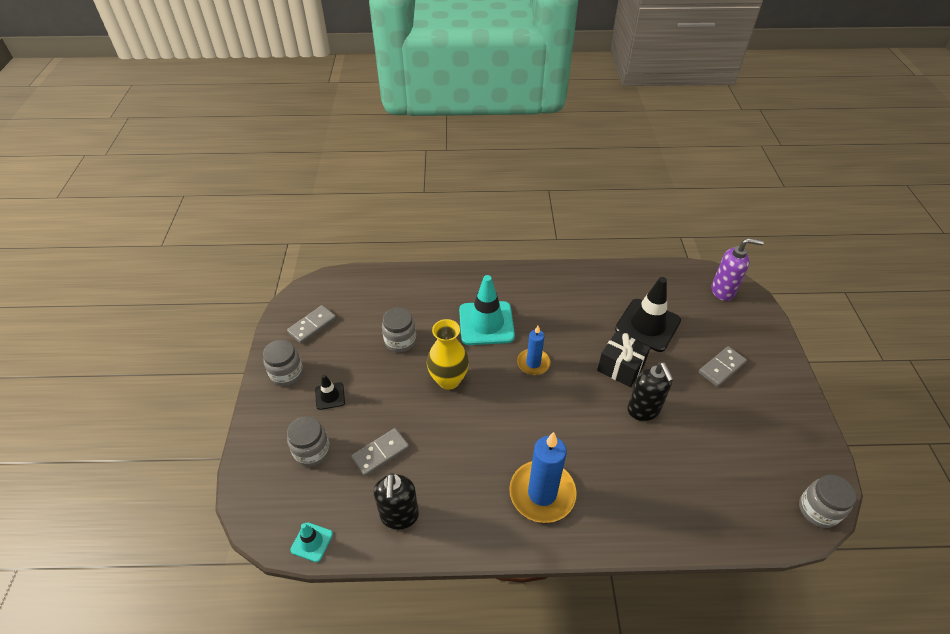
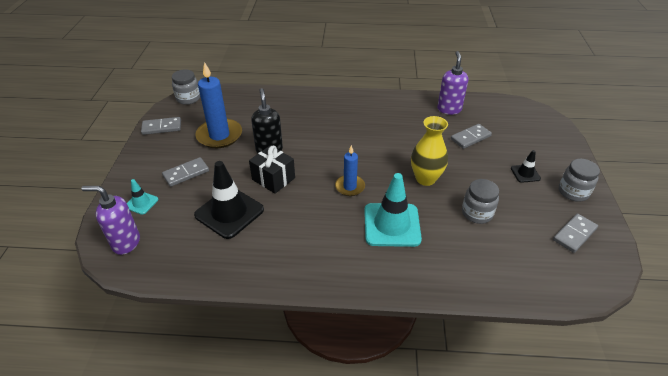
camera: 175 degrees left, 5 degrees down
(312, 451) = (522, 141): grey jar -> none
(312, 542) = (500, 102): turquoise traffic cone -> turquoise traffic cone (141, 203)
(399, 516) = (449, 109): black soap dispenser -> purple soap dispenser
(542, 493) = (357, 113): blue candle -> blue candle (219, 135)
(807, 440) = (162, 127): none -> grey domino

